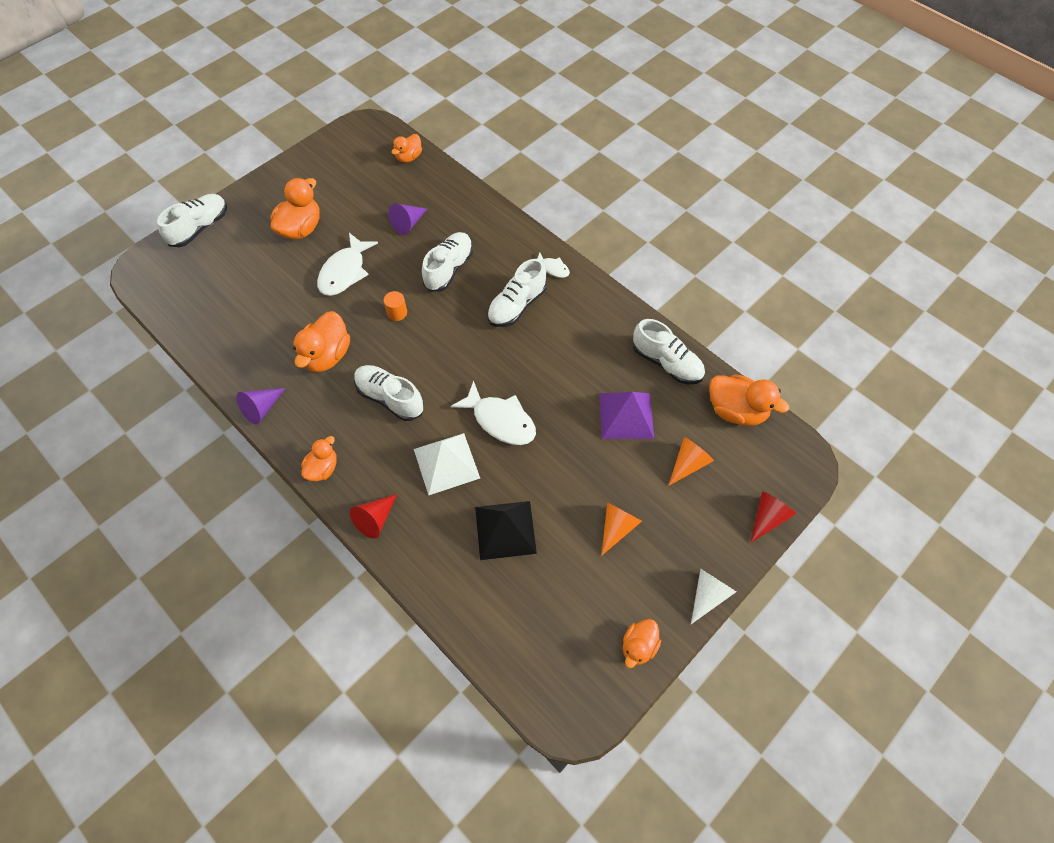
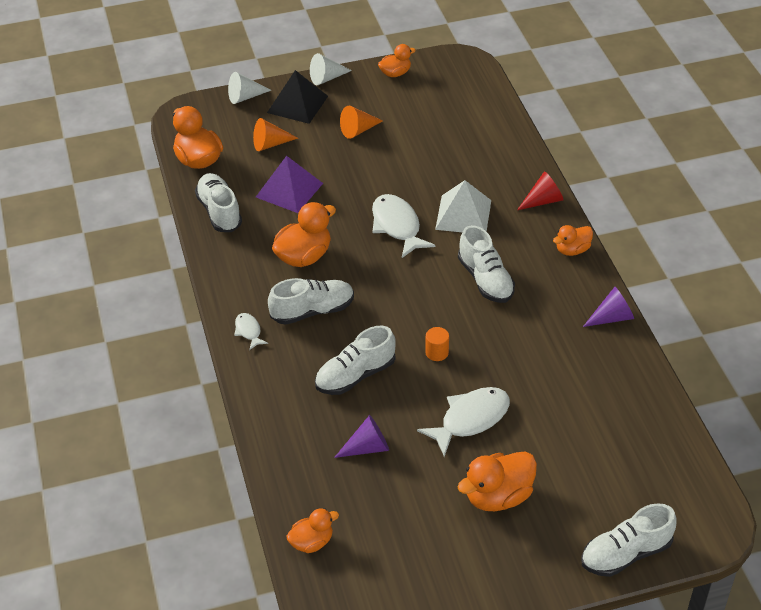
camera: 150 degrees left, 15 degrees down
(327, 356) = (528, 340): orange duck -> orange duck (304, 256)
(505, 530) = (443, 158): black pyramid -> black pyramid (297, 104)
(767, 518) = (245, 97): red cone -> white cone

